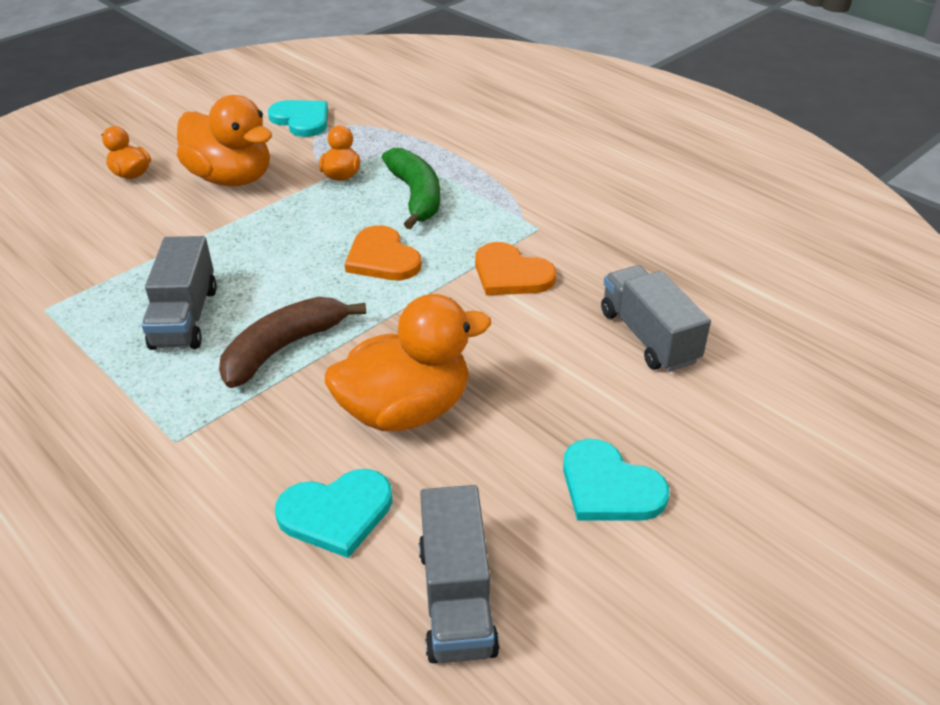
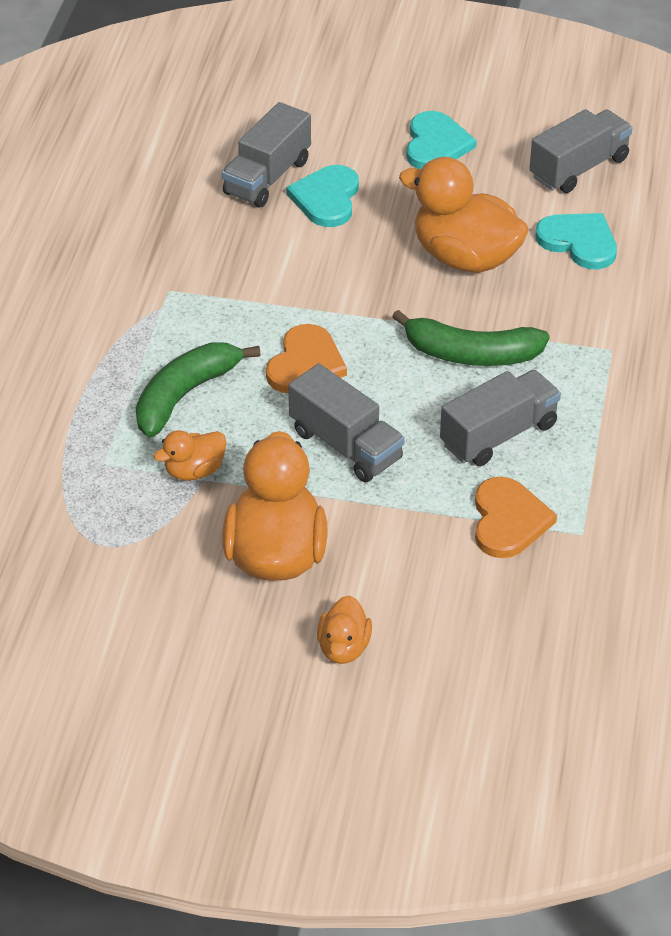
camera: 125 degrees left, 5 degrees up
(279, 241) = (346, 445): none -> grey truck
(284, 348) = (471, 354): brown banana -> green banana
(301, 120) = (103, 580): turquoise heart -> turquoise heart (326, 198)
(511, 274) = (255, 277): orange heart -> orange heart (508, 520)

